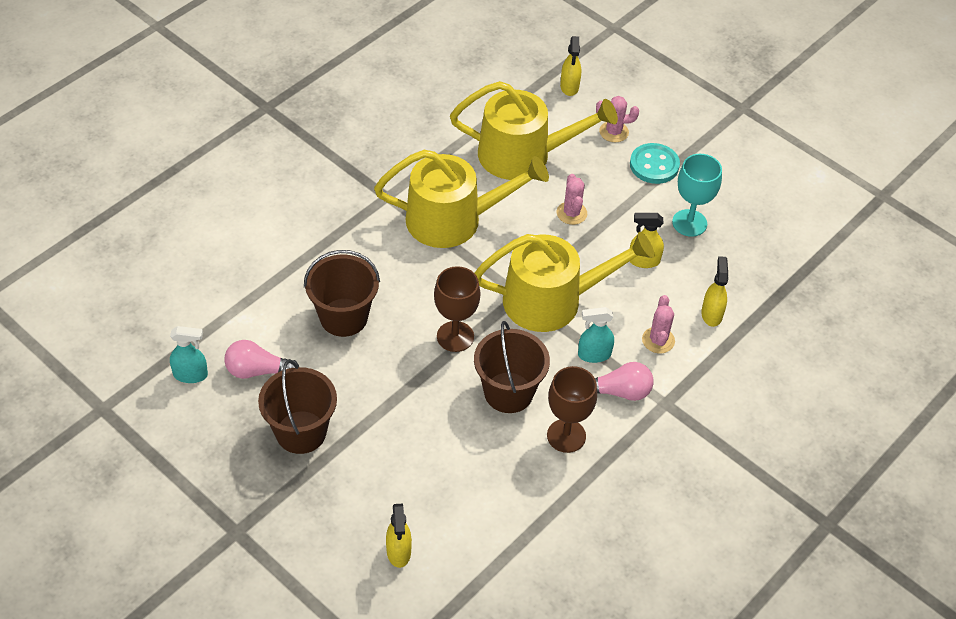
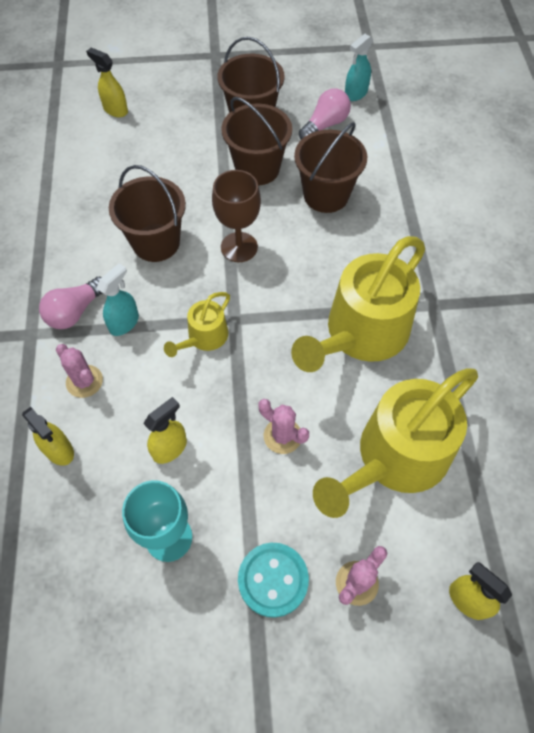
camera: 135 degrees right, 10 degrees up
(361, 383) = (257, 169): none -> brown bucket
(552, 300) = (204, 337): yellow watering can -> yellow watering can, size x0.48
(566, 436) = (83, 249): brown goblet -> none

